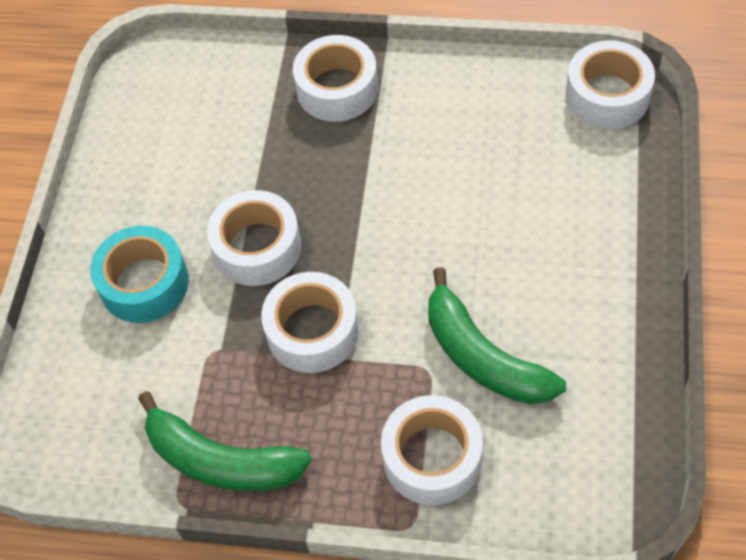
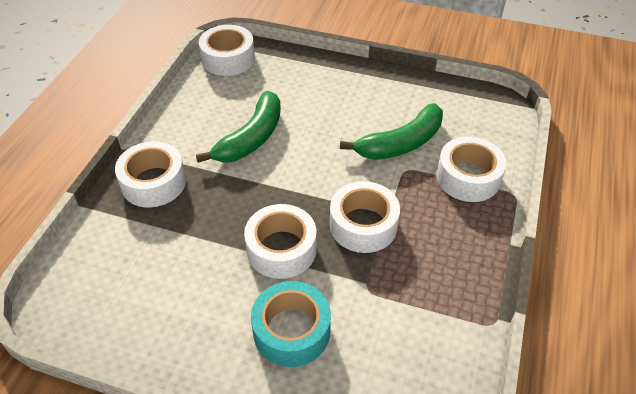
camera: 85 degrees left, 10 degrees down
(221, 460) = (460, 292): green banana -> green banana (251, 138)

